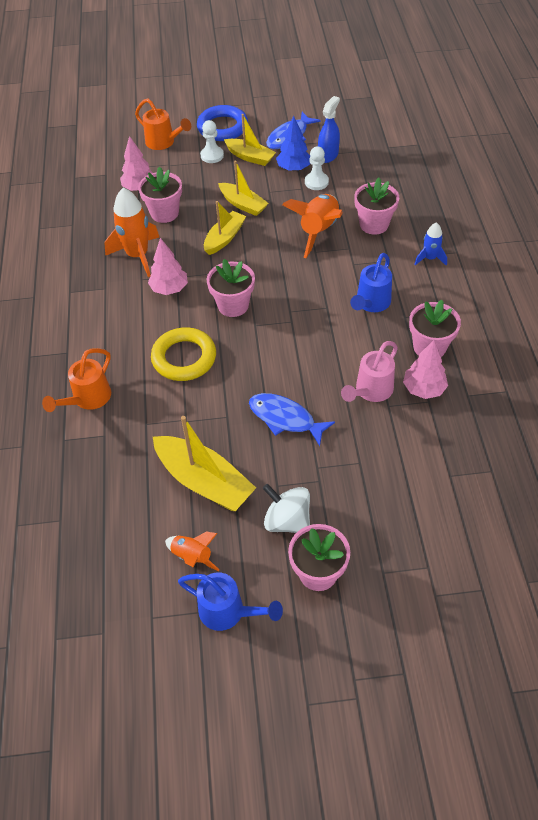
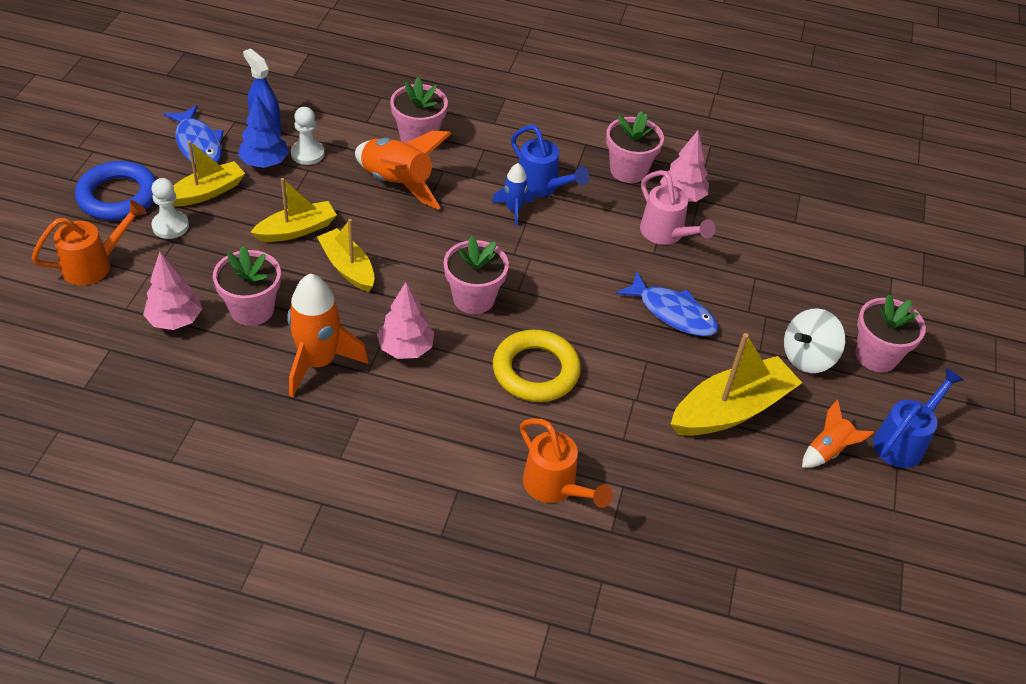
camera: 75 degrees left, 5 degrees down
(285, 418) = (672, 313): blue fish -> blue fish turned 105 degrees counterclockwise
(430, 258) = (502, 119): blue rocket -> blue rocket (513, 209)

